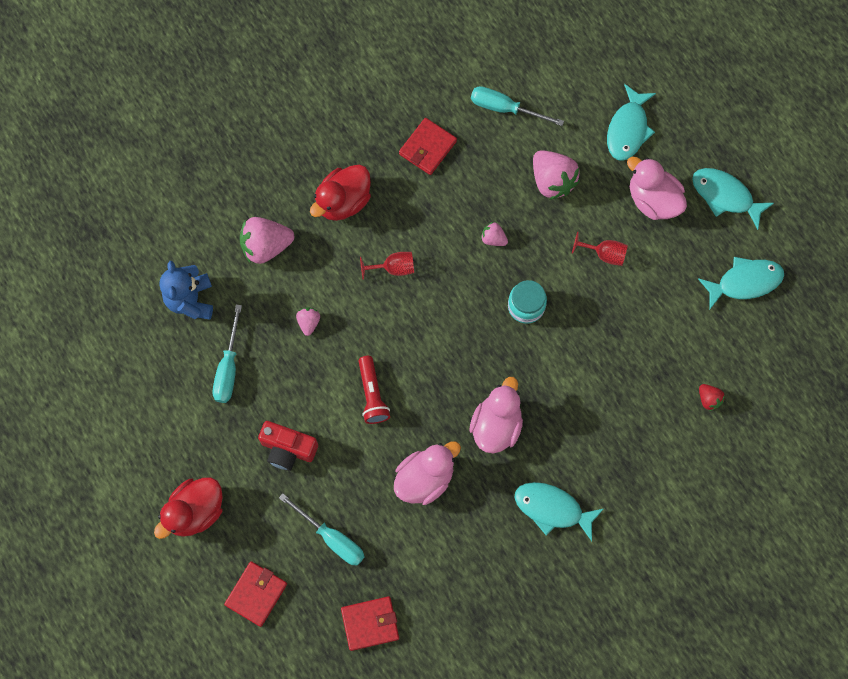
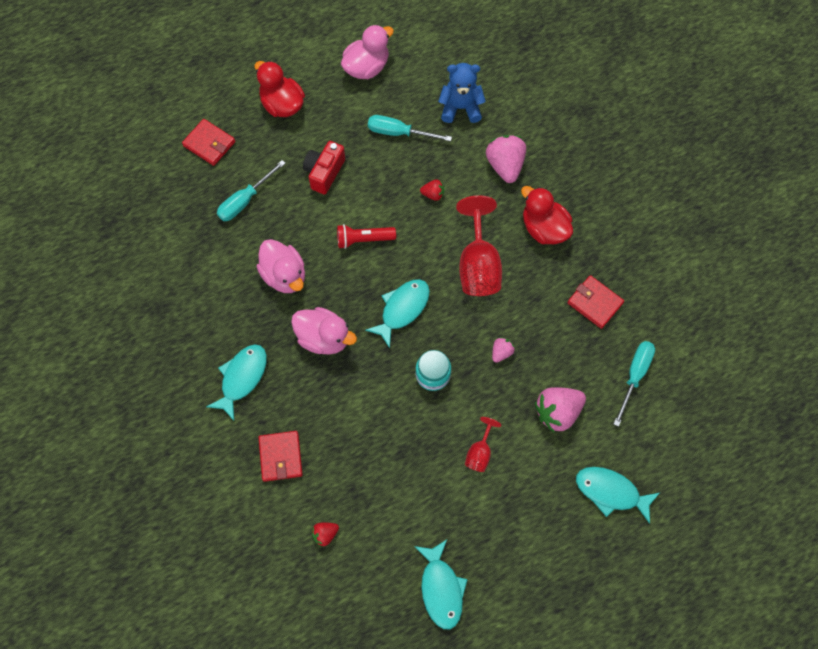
camera: 95 degrees right, 5 degrees down
(309, 322) = (433, 194): pink strawberry -> red strawberry
(370, 623) = (170, 224): red wallet -> red wallet (280, 457)
(393, 268) = (478, 265): red goblet -> red goblet, size x1.96
(653, 200) = (534, 507): pink duck -> pink duck (366, 67)
(725, 196) = (535, 582): turquoise fish -> turquoise fish (402, 309)

